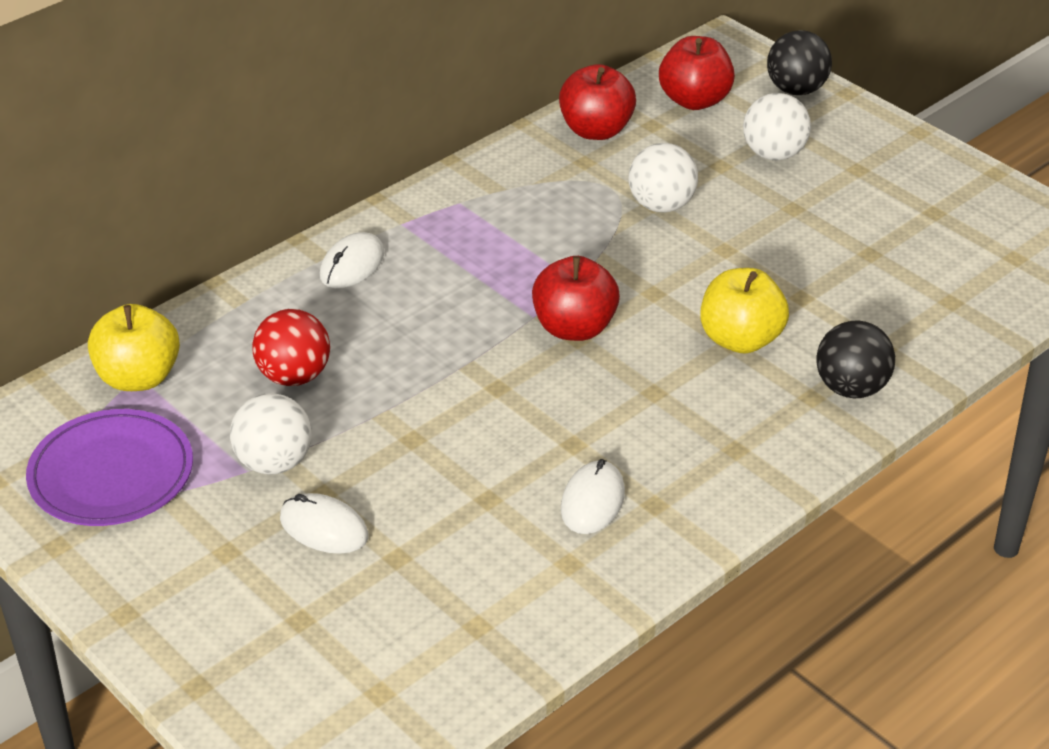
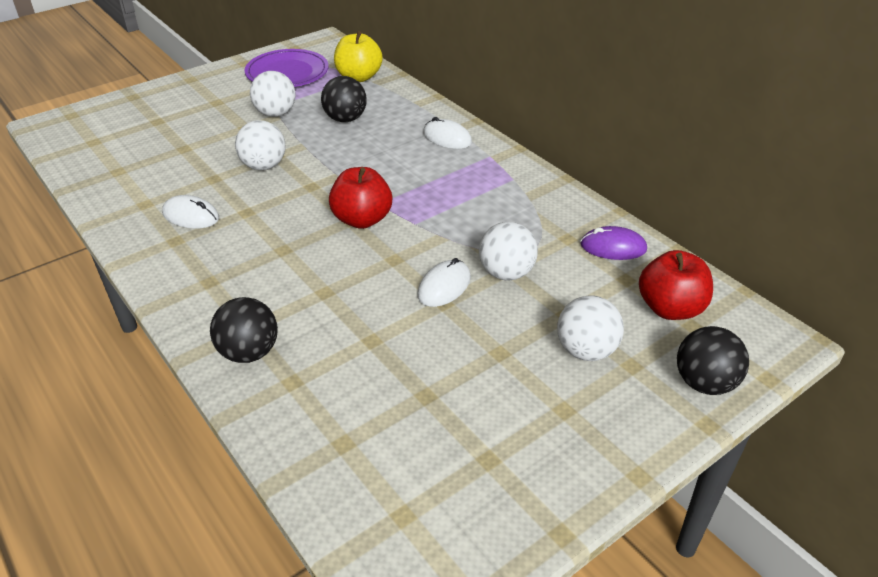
camera: 95 degrees right, 0 degrees up
(294, 376) = (345, 119): red ball -> black ball
(324, 528) = (218, 127): white mouse -> white mouse (444, 286)
(447, 447) = (264, 166): none -> white ball
(596, 130) = (613, 247): red apple -> purple mouse
(740, 339) = (327, 298): yellow apple -> none

